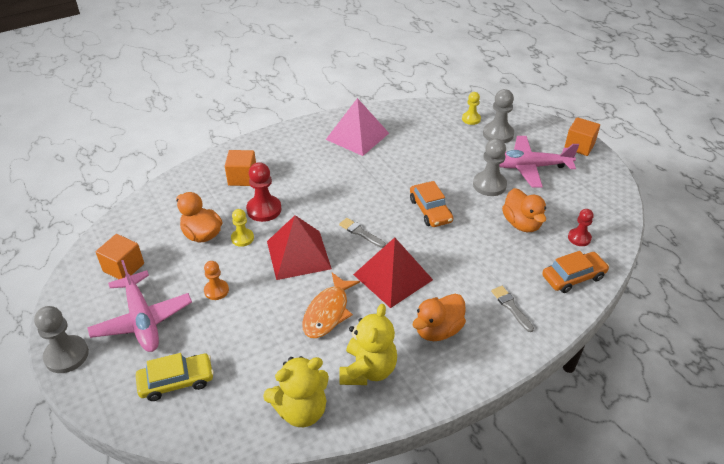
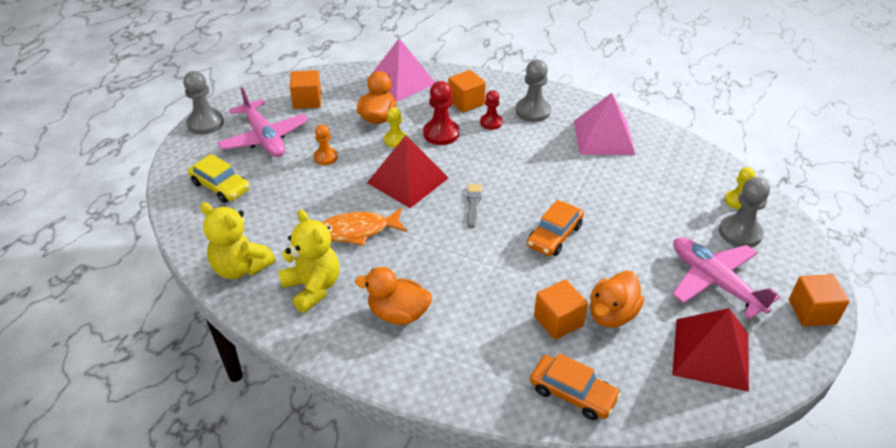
camera: 55 degrees right, 0 degrees up
(142, 320) = (264, 138): pink plane -> pink plane turned 60 degrees counterclockwise
(171, 199) = (401, 81): none -> pink pyramid
(368, 370) = (312, 288): yellow teddy bear -> yellow teddy bear turned 105 degrees counterclockwise
(393, 277) = (437, 251): red pyramid -> red pyramid (711, 354)
(489, 185) = (644, 262): grey pawn -> grey pawn (533, 111)
(508, 251) = (558, 321): none -> orange cube
(511, 307) = (477, 357): grey brush -> none
(579, 238) = (643, 374): red pawn -> red pawn (491, 122)

